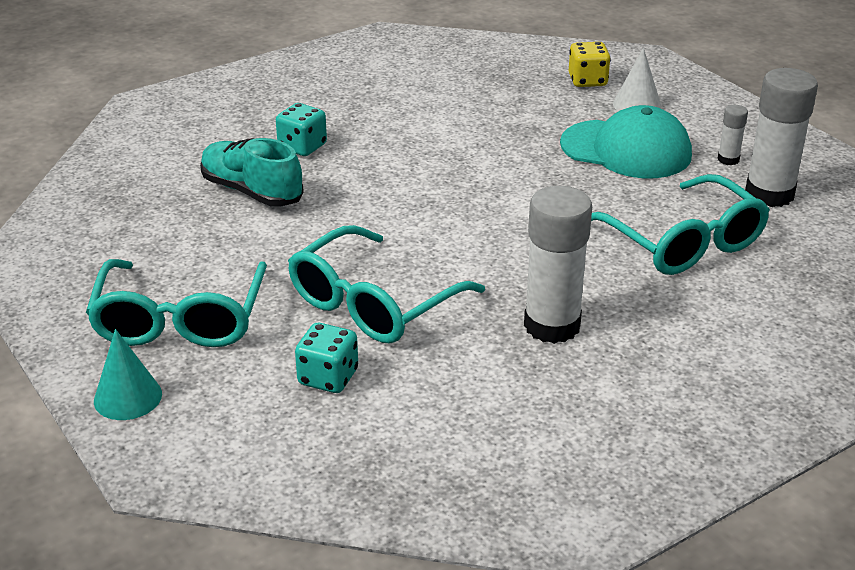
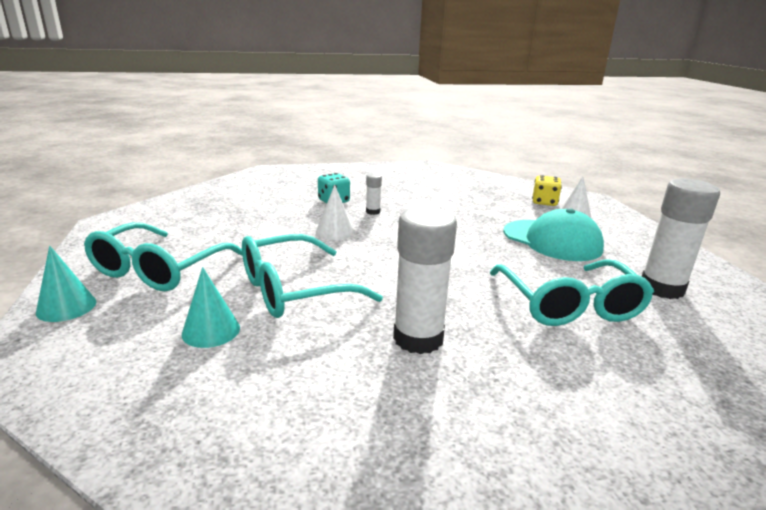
camera: 20 degrees right, 10 degrees down
(251, 191) = (281, 215): turquoise shoe -> none
(328, 377) = (211, 331): turquoise dice -> turquoise cone
(349, 203) = (335, 232): none -> white cone
(728, 159) = (632, 260): white glue stick -> white glue stick (373, 212)

